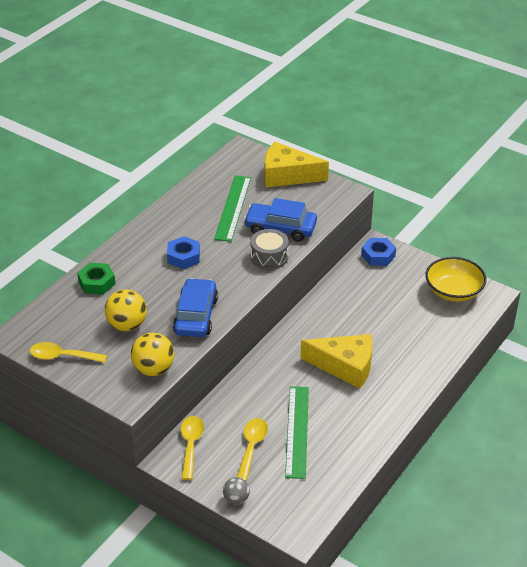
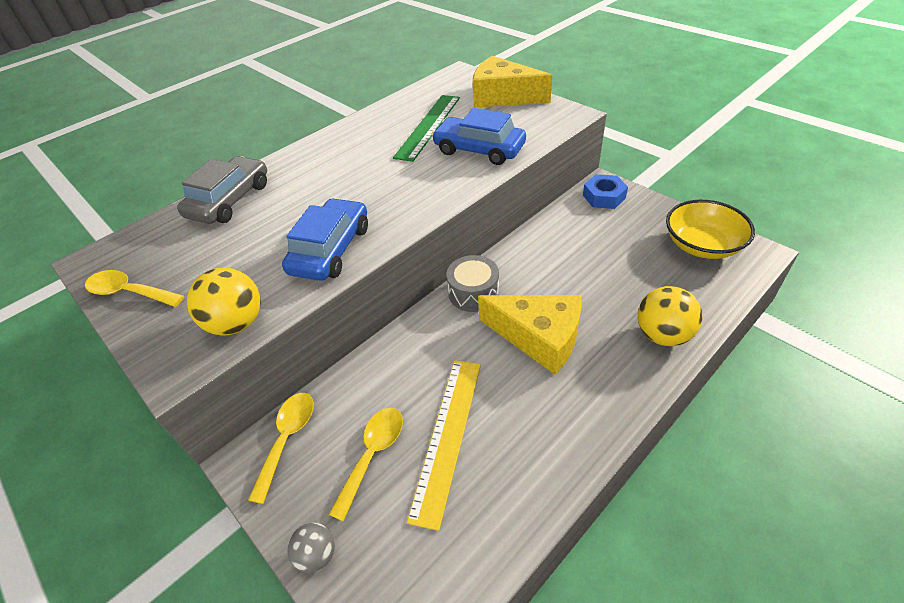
camera: 15 degrees right, 5 degrees up
(97, 283) = (230, 200): green nut -> grey car
(127, 325) = (236, 255): yellow ball -> yellow ball (662, 335)
(183, 257) = (348, 176): blue nut -> none
(269, 257) = (455, 181): grey drum -> grey drum (473, 293)
(297, 431) = (447, 436): green ruler -> yellow ruler

